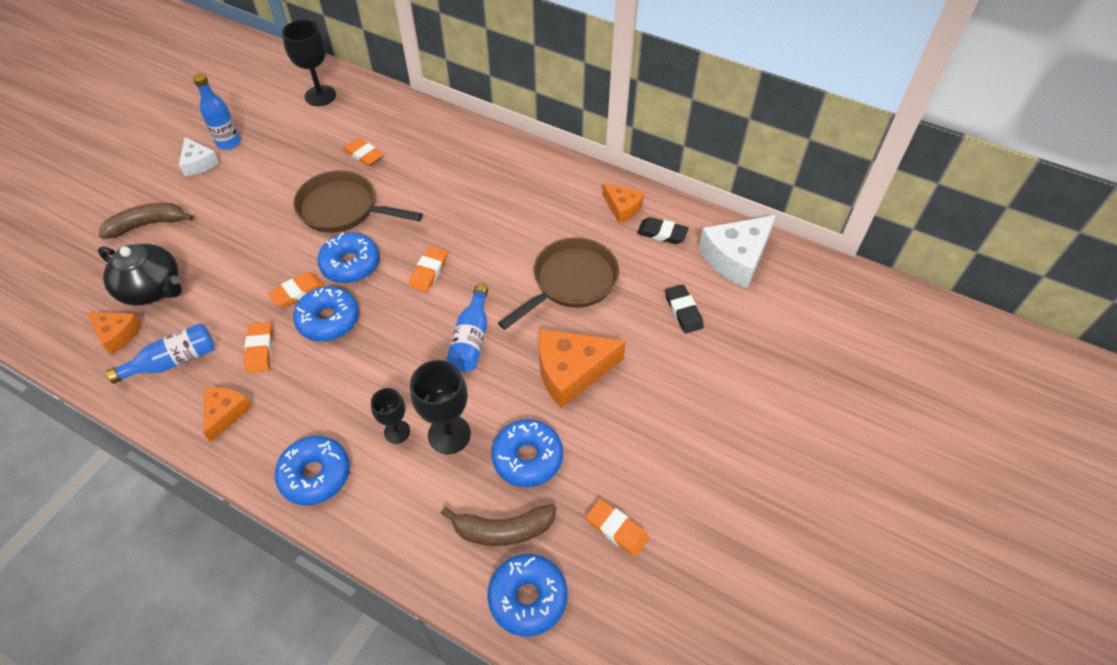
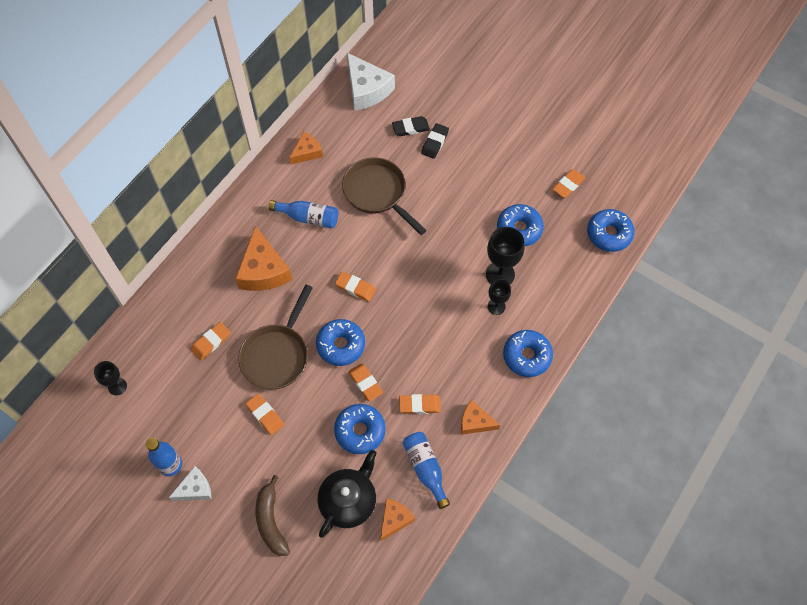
camera: 85 degrees left, 10 degrees up
(271, 207) = (265, 415): none -> orange eraser
(320, 96) = (117, 386): black goblet -> black goblet, size x0.61
(328, 320) = (396, 357): blue donut -> blue donut (360, 431)
(471, 339) = (423, 259): blue bottle -> blue bottle (308, 218)
(503, 530) = (567, 245): brown banana -> none
(571, 371) = (455, 199): orange cheese -> orange cheese (263, 270)
(662, 233) = (337, 130): black eraser -> black eraser (435, 142)

